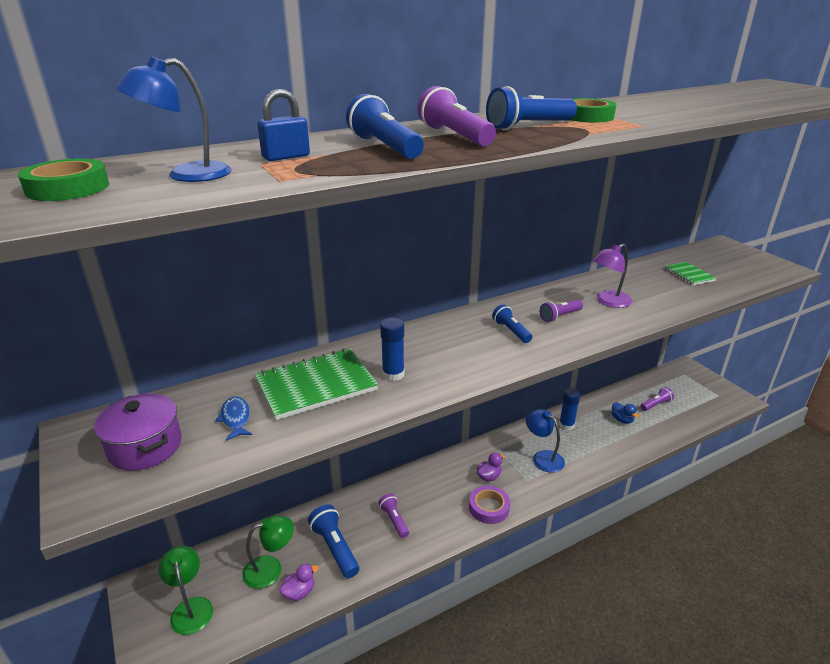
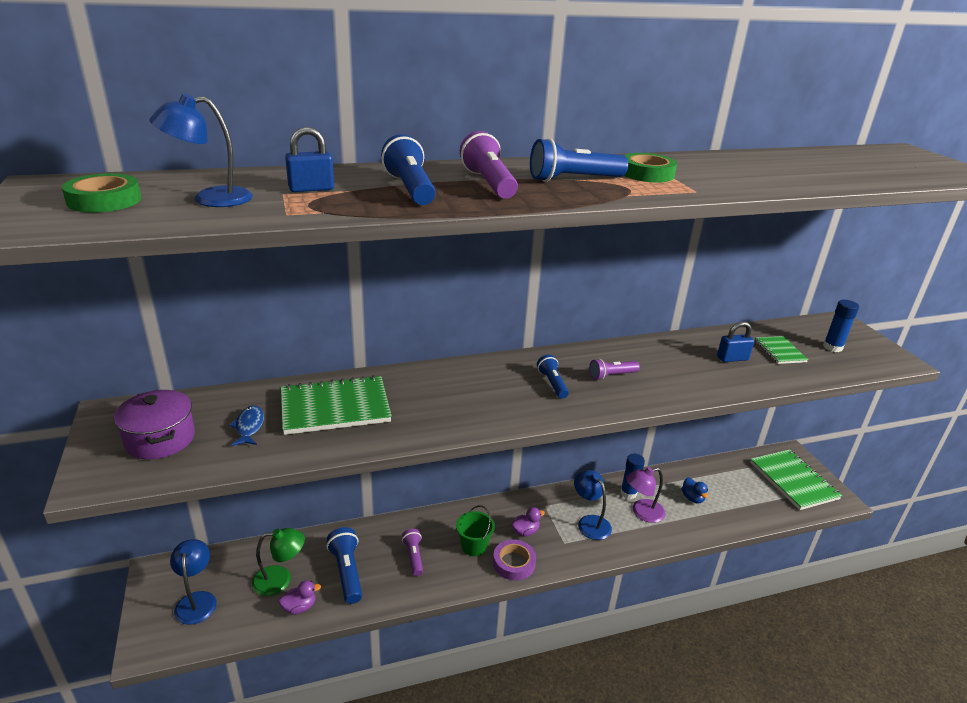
camera: 10 degrees right, 0 degrees up
(191, 608) = (197, 600): green lamp -> blue lamp
(393, 374) = (413, 409): blue glue stick -> blue glue stick (832, 347)
(447, 499) = (474, 546): none -> green bucket
(608, 302) = (672, 368): purple lamp -> purple lamp (642, 512)
(654, 286) = (732, 358): none -> blue padlock
(656, 404) = (738, 488): purple flashlight -> none
(697, 390) = (793, 481): none -> green notebook

